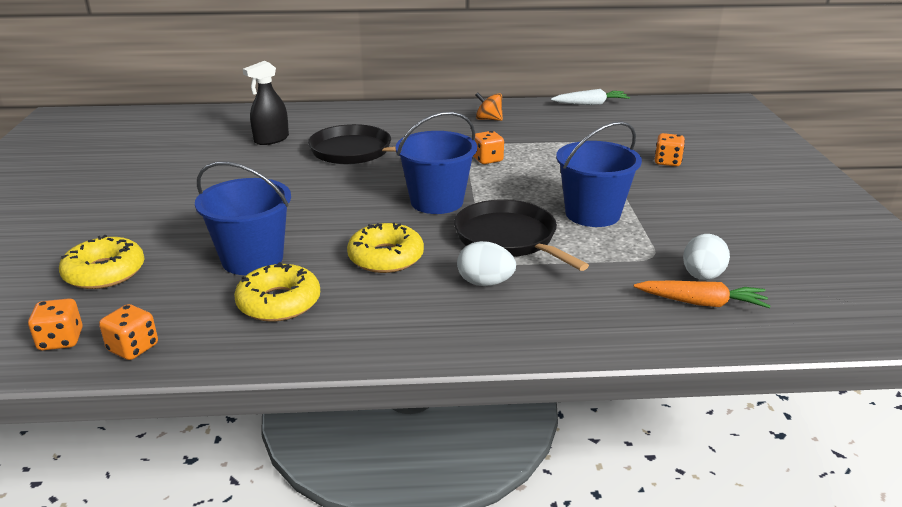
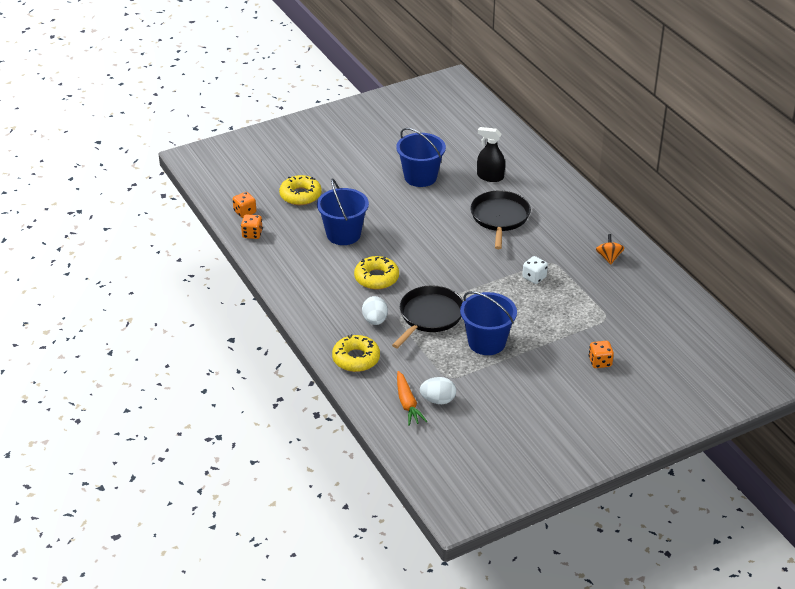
camera: 65 degrees right, 10 degrees up
(279, 302) = (312, 259): yellow donut -> yellow donut (356, 359)
(436, 201) = (455, 275): blue bucket -> blue bucket (420, 177)
(487, 159) = (534, 277): orange dice -> white dice
(591, 104) = (690, 301): white carrot -> none

